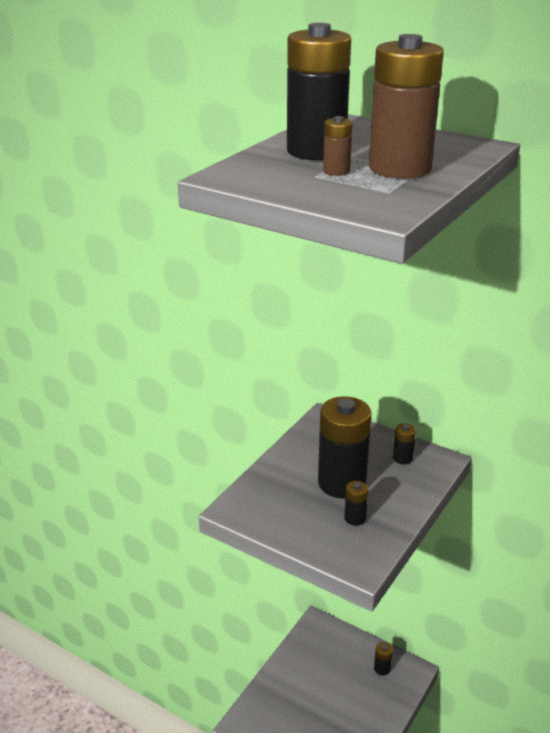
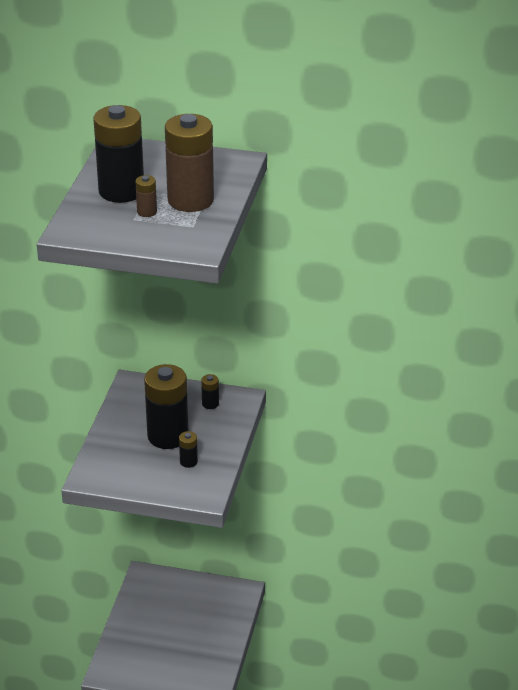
camera: 20 degrees left, 5 degrees up
(382, 668) = (215, 596): black battery -> none

